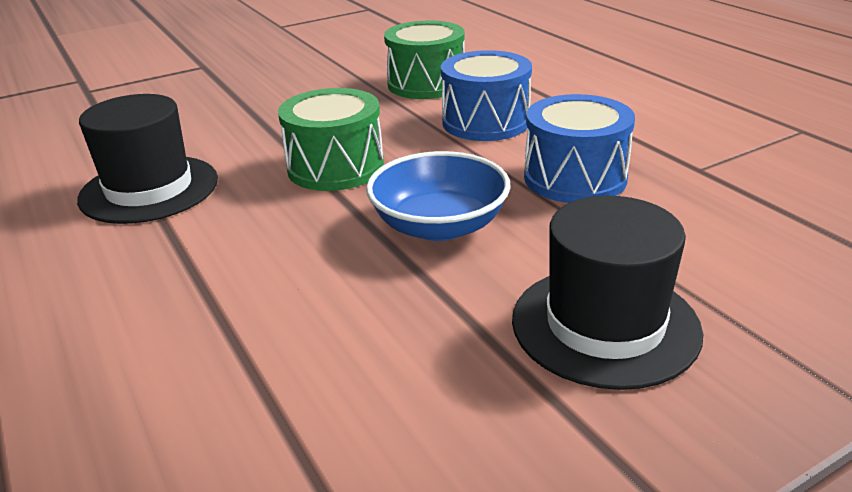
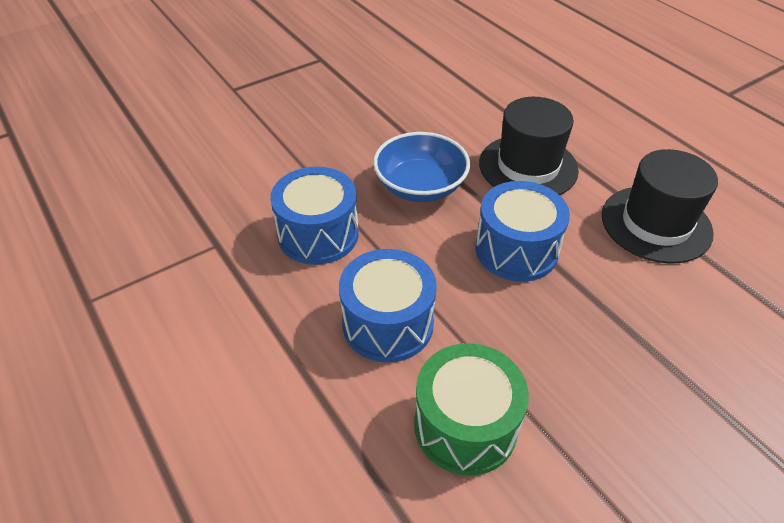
camera: 175 degrees right, 15 degrees up
(335, 167) = (516, 250): green drum -> blue drum
(605, 325) = (331, 124): black hat -> black hat (528, 167)

